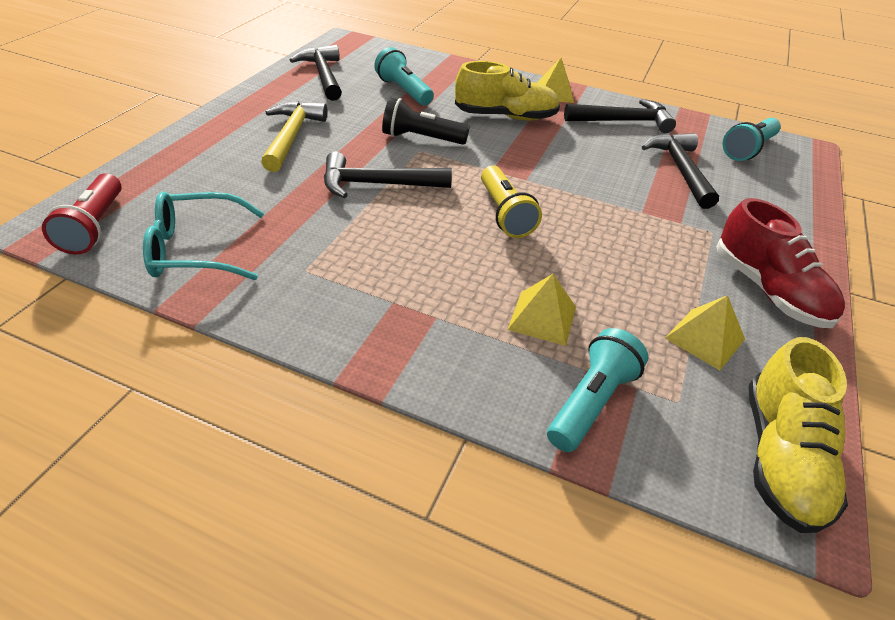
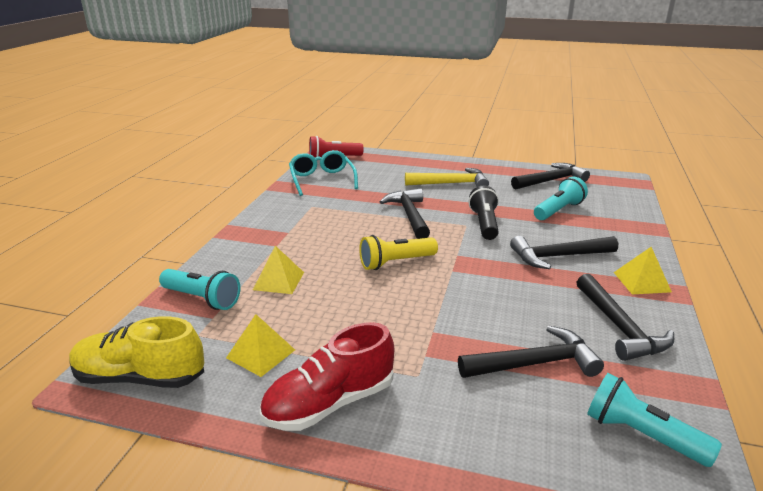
camera: 85 degrees right, 15 degrees down
(505, 116) = (558, 257): yellow shoe -> black hammer

